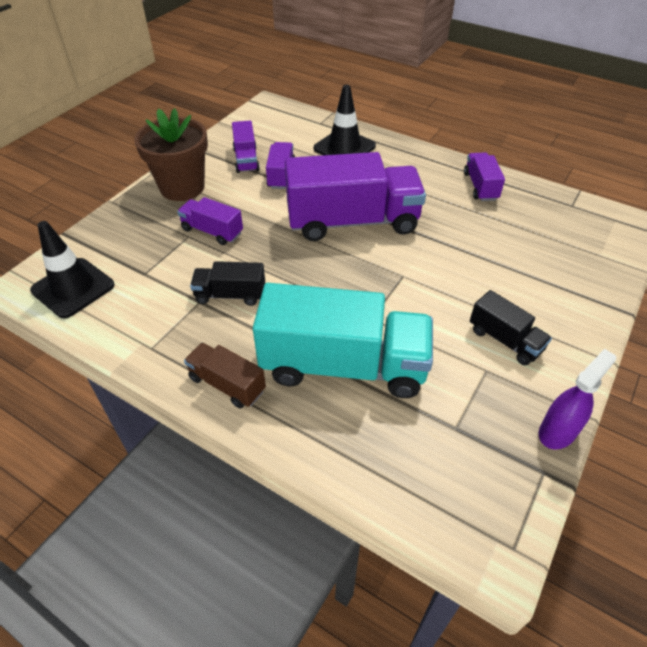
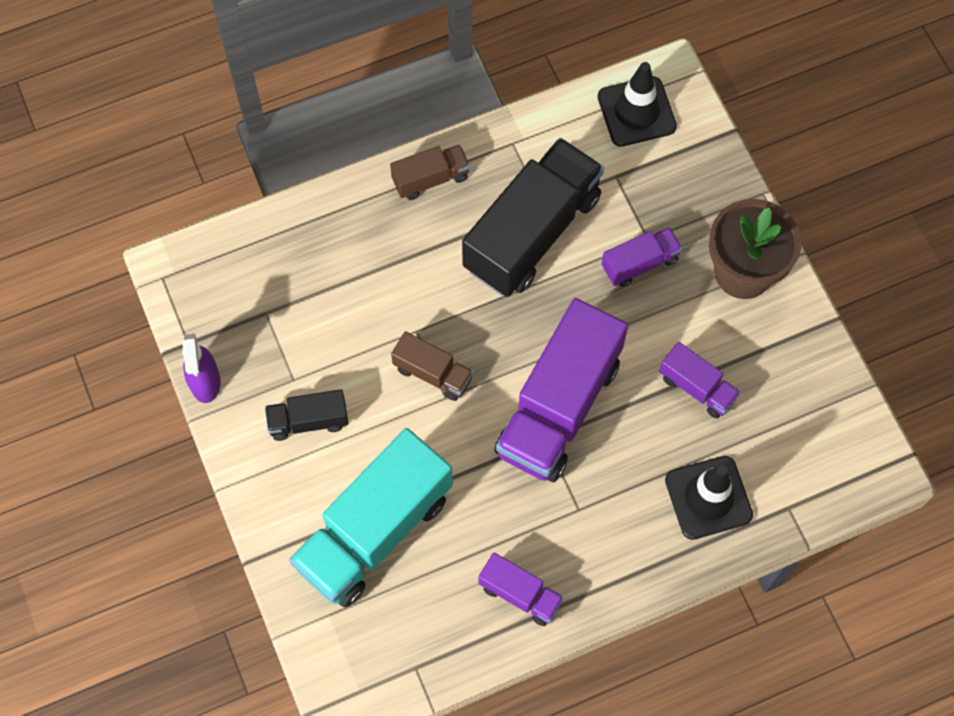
camera: 125 degrees right, 20 degrees up
(230, 295) = (532, 232): black truck -> black truck, size x2.10
(246, 159) = (757, 368): purple truck -> none
(343, 365) = (383, 273): turquoise truck -> turquoise truck (374, 531)
(393, 291) = (433, 373): none -> brown truck

